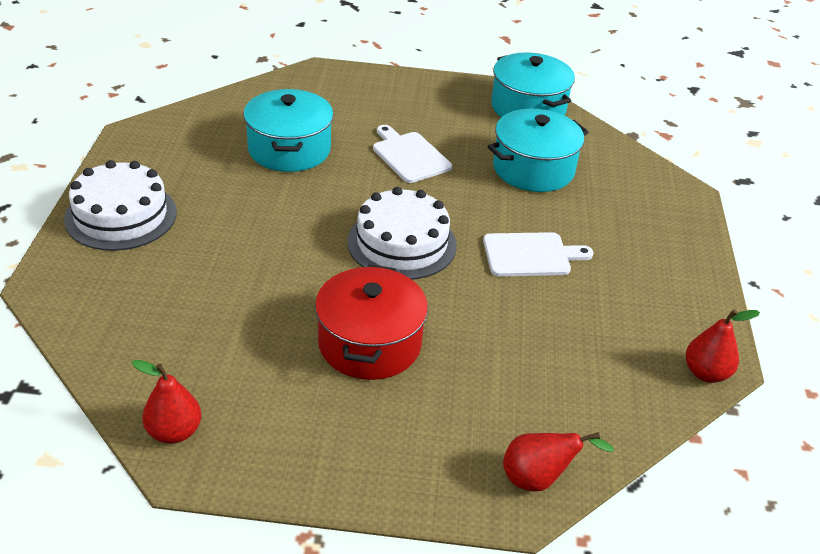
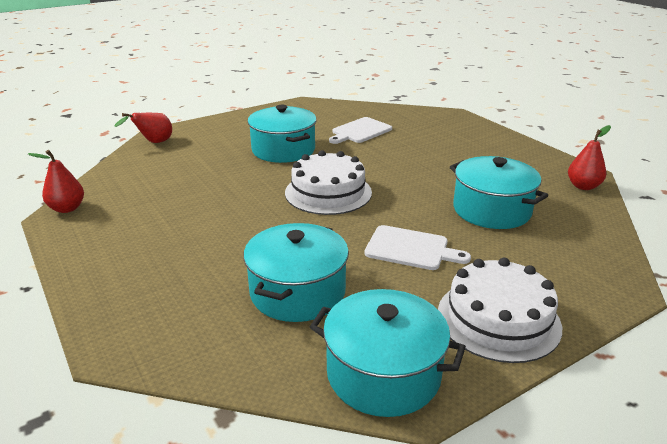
camera: 145 degrees right, 10 degrees down
(121, 215) = (488, 142): white cake -> white cake (498, 319)
(174, 432) = (322, 106): red pear -> red pear (583, 186)
(369, 343) = (283, 150): red pot -> turquoise pot
(530, 255) = (235, 222): white cutting board -> white cutting board (360, 131)

